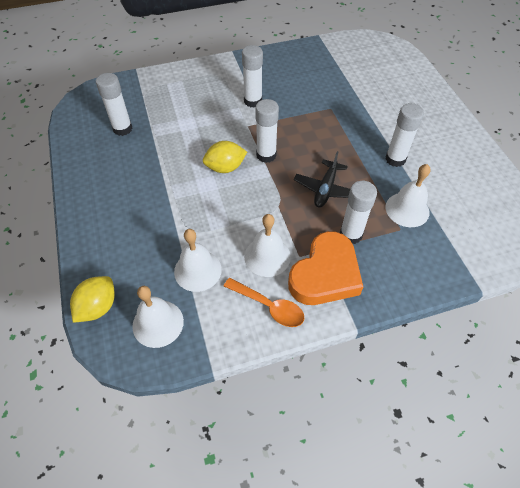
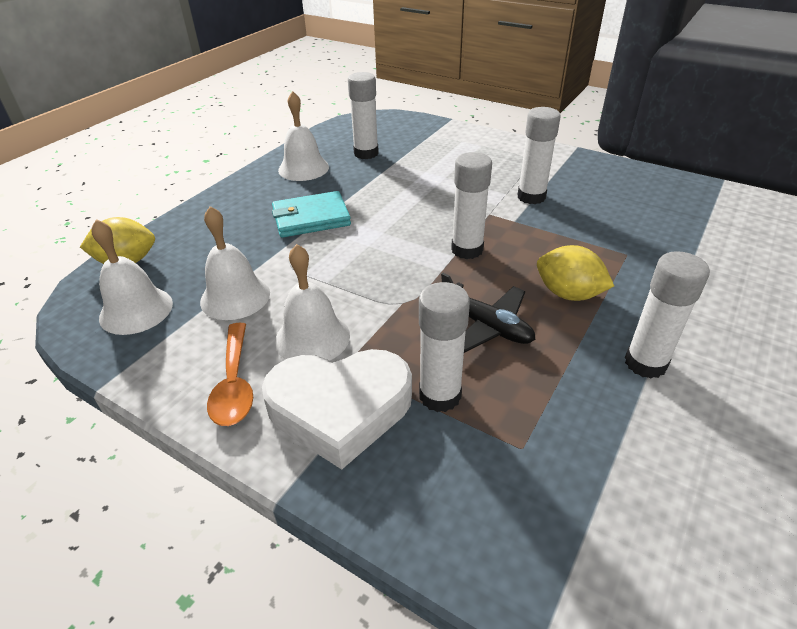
camera: 50 degrees right, 15 degrees down
(161, 195) = (311, 218): none -> turquoise wallet
(225, 167) = (405, 234): yellow lemon -> yellow lemon (568, 294)
(325, 189) = (486, 326): black plane -> black plane turned 120 degrees counterclockwise
(325, 274) = (340, 408): orange heart -> white heart
(407, 209) = (571, 433): white bell -> white bell (303, 168)

